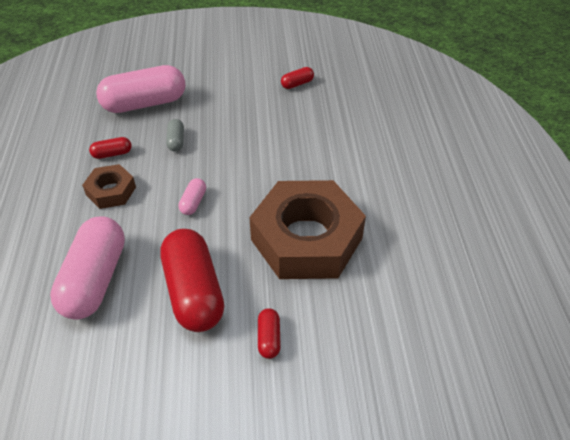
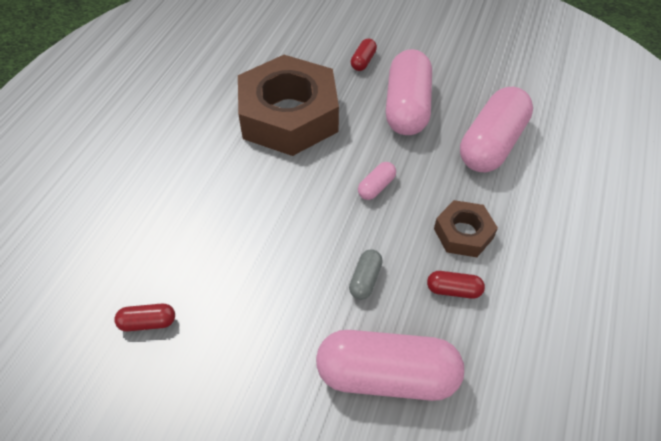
camera: 155 degrees left, 5 degrees up
(194, 292) = (407, 107): red capsule -> pink capsule

